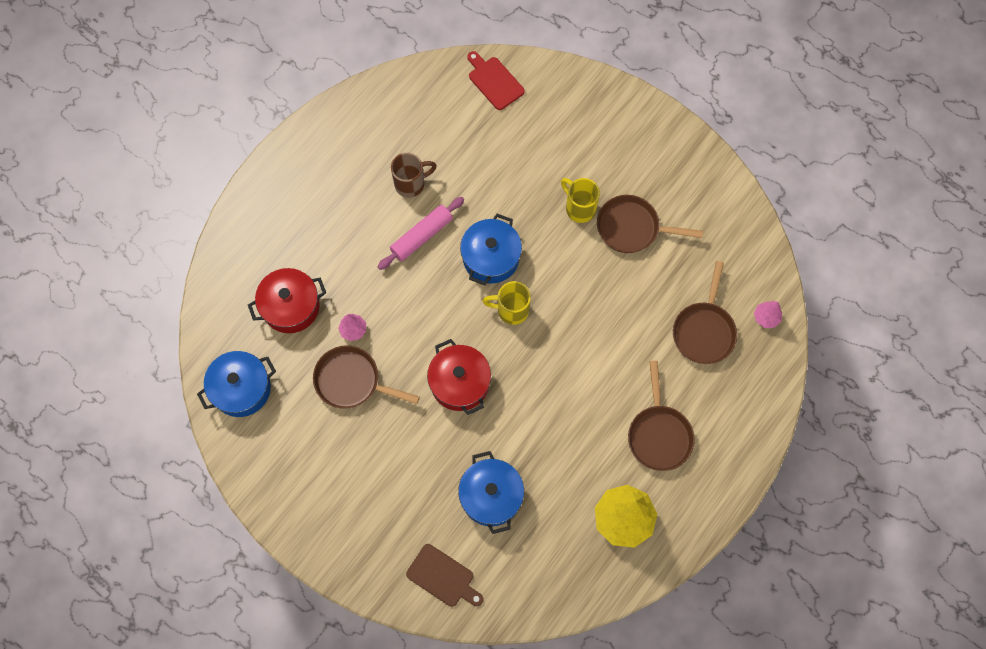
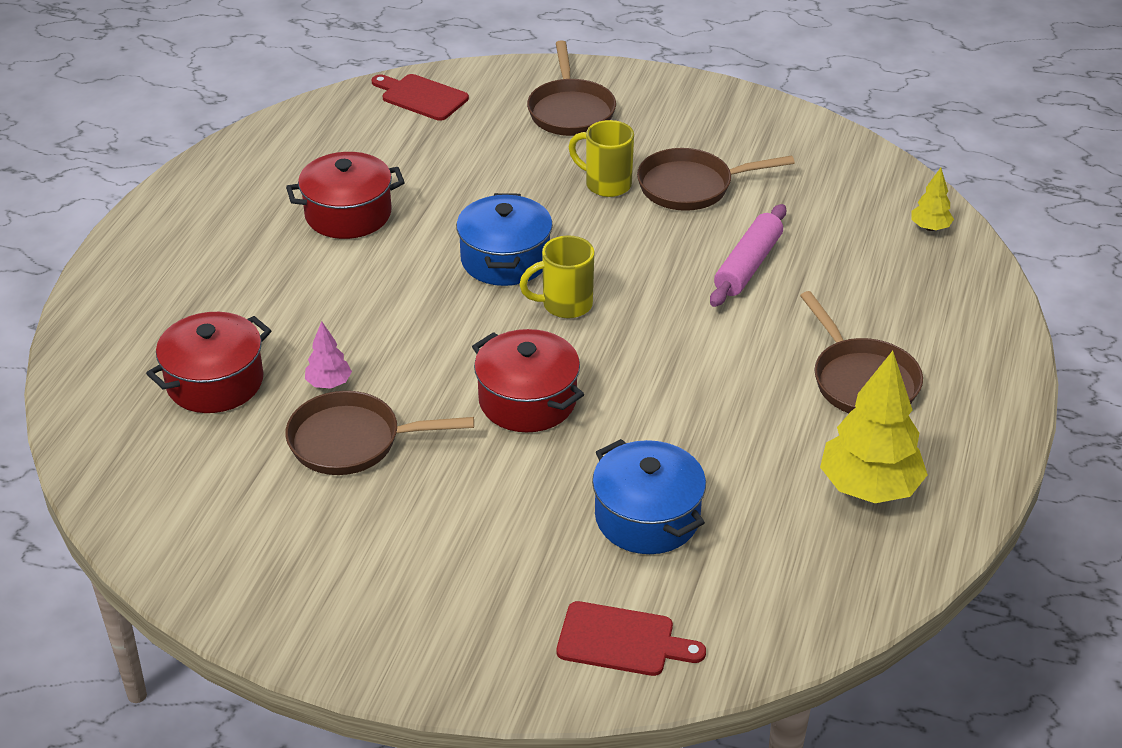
camera: 20 degrees left, 30 degrees down
(241, 389) = (168, 497): blue pot -> none
(411, 184) = (348, 214): brown mug -> red pot
(422, 236) = (390, 261): pink rolling pin -> pink rolling pin (748, 265)
(443, 577) = (622, 640): brown cutting board -> red cutting board
(704, 331) = (854, 260): brown pan -> brown pan (570, 111)
(766, 317) = (930, 228): pink tree -> yellow tree

